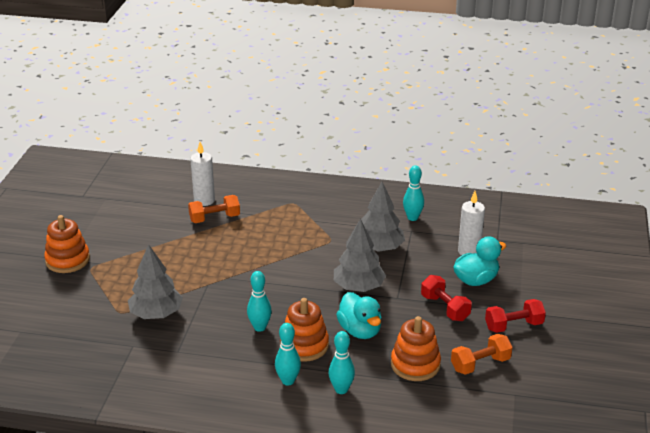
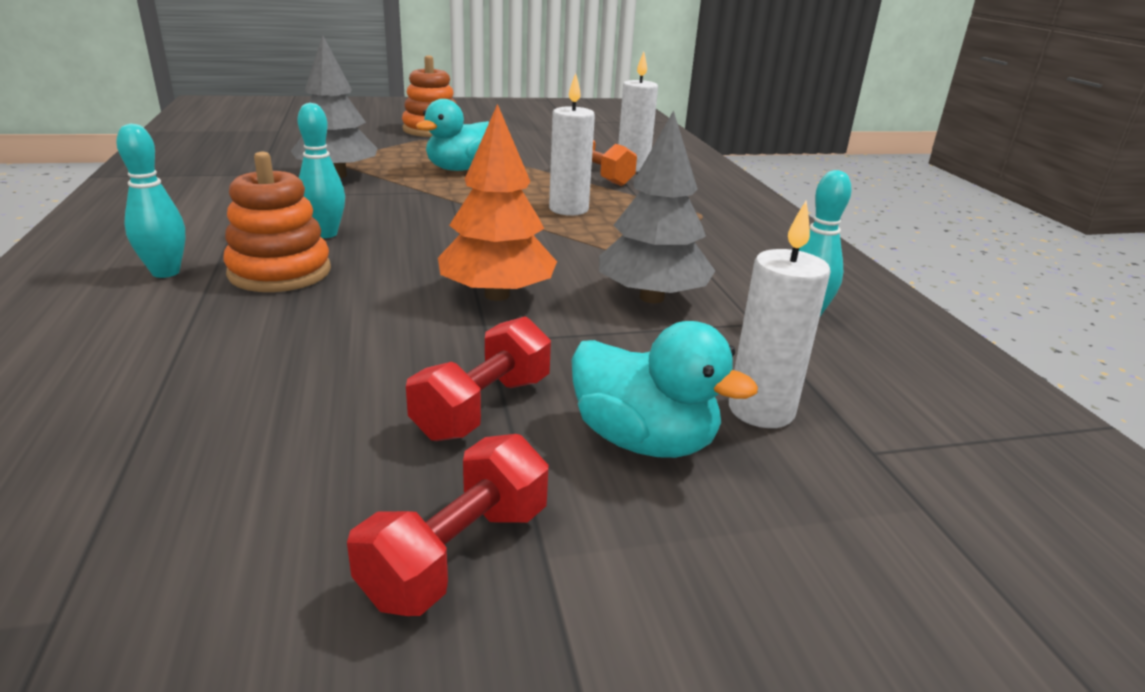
camera: 65 degrees right, 5 degrees down
(264, 242) = (568, 209): none -> white candle
(341, 389) = (130, 322): turquoise bowling pin -> none
(358, 287) = (496, 295): grey tree -> orange tree
(360, 331) = (344, 315): turquoise duck -> turquoise duck (459, 169)
(415, 364) = (224, 397): orange stacking toy -> none
(480, 364) = (231, 509): orange dumbbell -> none
(513, 326) = (457, 554): red dumbbell -> red dumbbell turned 75 degrees clockwise

